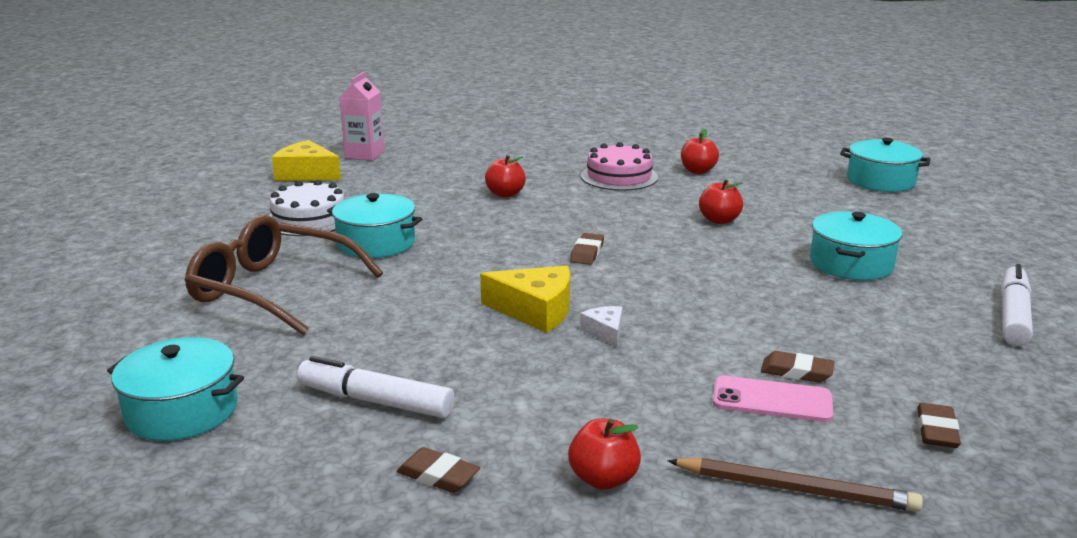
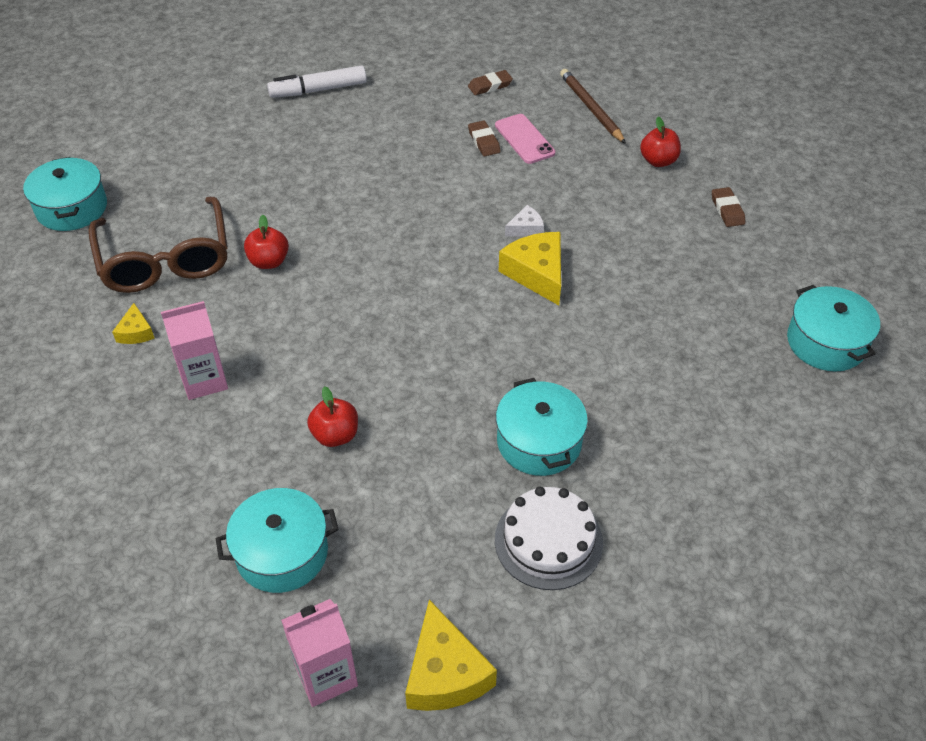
camera: 130 degrees left, 25 degrees up
(274, 290) = (680, 434): brown glasses -> brown glasses (165, 259)
(375, 401) = (712, 273): white marker -> none
(587, 253) = (416, 301): brown eraser -> none
(605, 332) = (526, 228): white cheese -> white cheese turned 150 degrees counterclockwise
(619, 176) = (204, 380): pink cake -> pink carton
(698, 171) = (136, 332): red apple -> yellow cheese
(851, 264) = (297, 168): turquoise pot -> turquoise pot (282, 553)

